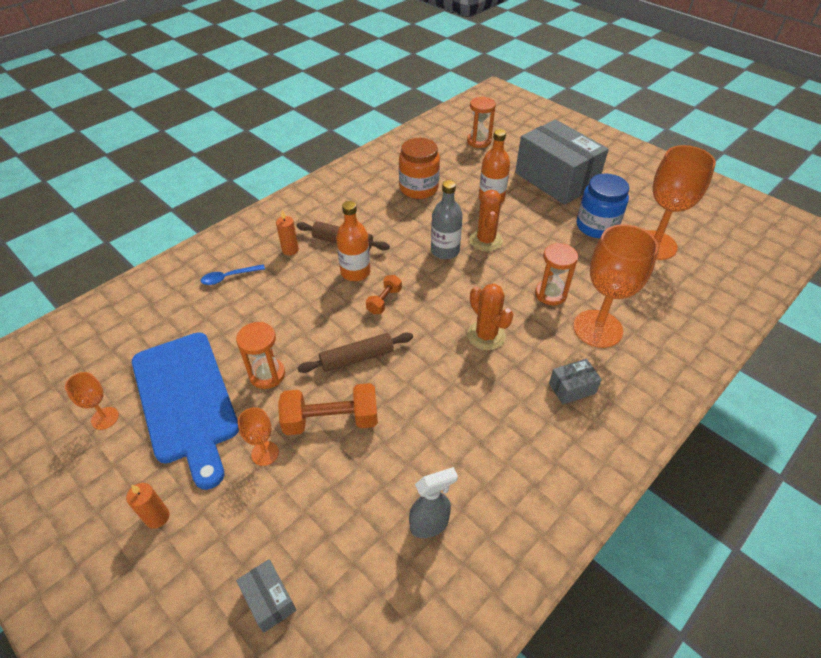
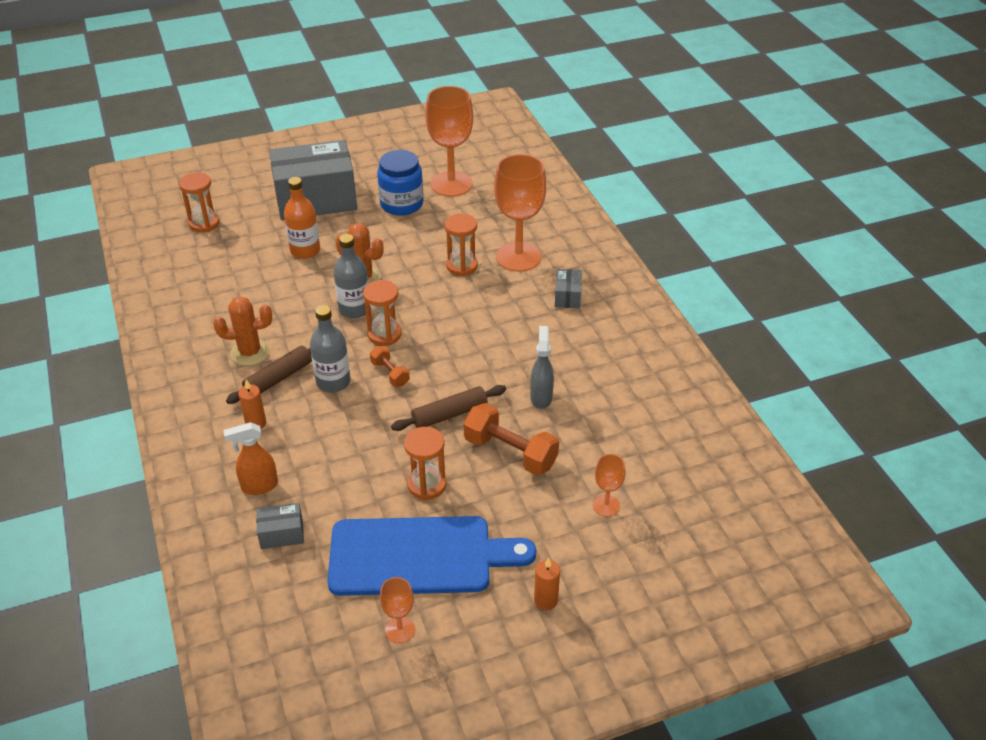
camera: 65 degrees left, 5 degrees down
(228, 277) = (259, 486): blue spoon -> orange spray bottle
(265, 453) = (519, 508): orange goblet -> orange goblet (606, 505)
(269, 600) = (660, 536): grey box -> grey box (282, 534)
(331, 420) = (510, 452): orange dumbbell -> orange dumbbell turned 75 degrees counterclockwise
(355, 272) = (333, 382): orange bottle -> grey bottle
(357, 358) = (449, 414): brown rolling pin -> brown rolling pin turned 60 degrees clockwise
(419, 188) = (242, 294): orange jar -> none
(427, 279) = (384, 334): none -> orange hourglass
(429, 524) = (643, 422): grey spray bottle -> grey spray bottle (541, 397)
(486, 335) = (481, 323): orange cactus -> orange cactus (250, 352)

